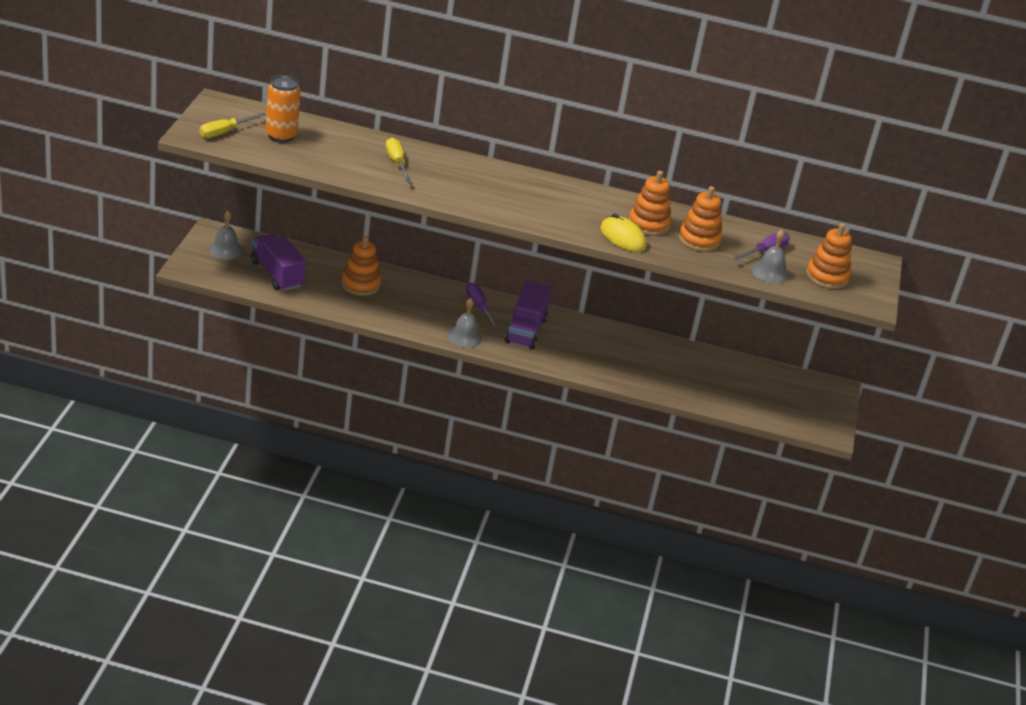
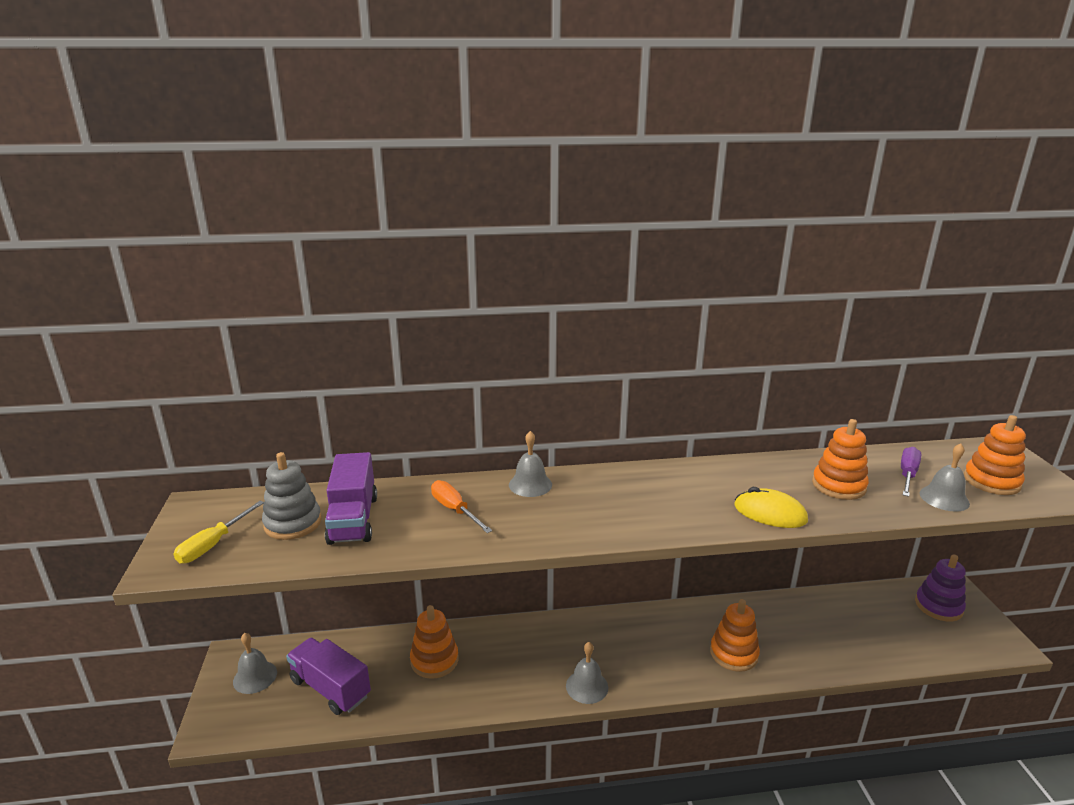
camera: 15 degrees left, 10 degrees down
(281, 135) = (293, 523): orange can -> grey stacking toy
(396, 163) = (455, 510): yellow screwdriver -> orange screwdriver
(463, 164) = (530, 484): none -> grey bell
(479, 307) = (575, 636): purple screwdriver -> none
(526, 330) = (641, 647): purple truck -> purple truck (353, 519)
(648, 224) = (775, 486): orange stacking toy -> orange stacking toy (733, 653)
(804, 393) = (938, 606): none -> purple stacking toy

